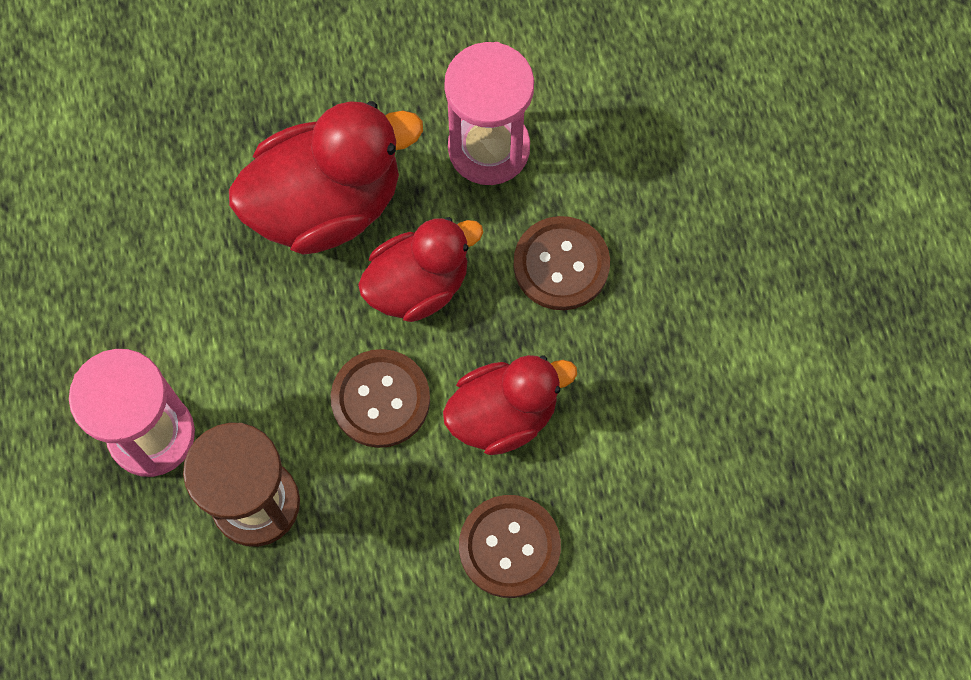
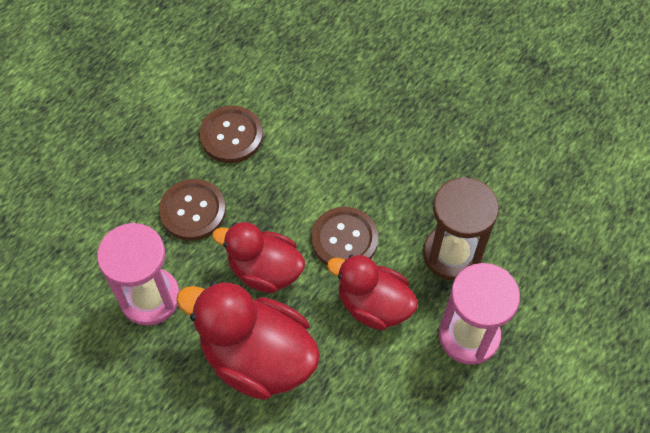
camera: 130 degrees left, 10 degrees down
(503, 414) = (300, 178): red duck -> red duck (373, 305)
(509, 547) = (363, 129): brown button -> brown button (231, 135)

